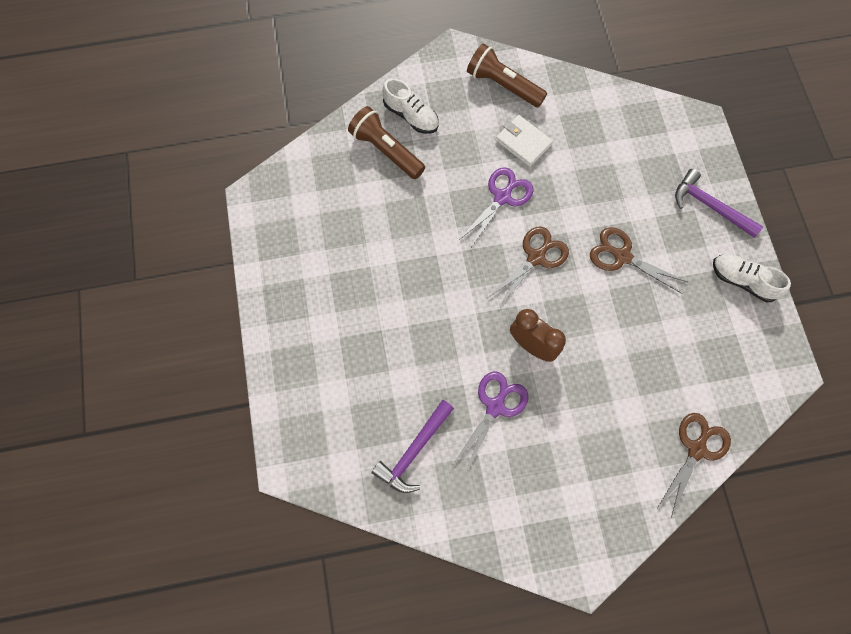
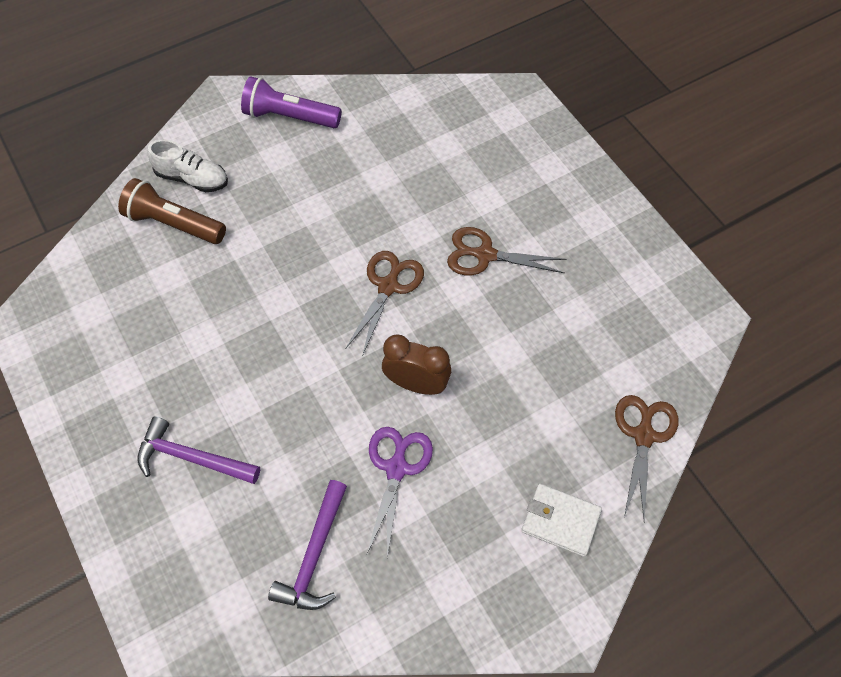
camera: 20 degrees left, 10 degrees down
(502, 197) = (327, 234): purple scissors -> none
(503, 85) = (289, 117): brown flashlight -> purple flashlight
(523, 142) = (332, 169): white wallet -> white wallet (560, 521)
(710, 206) = (561, 174): purple hammer -> purple hammer (192, 458)
(742, 281) = (624, 240): white shoe -> none

